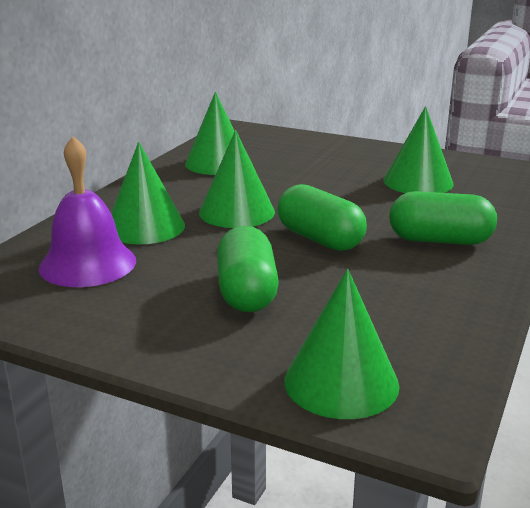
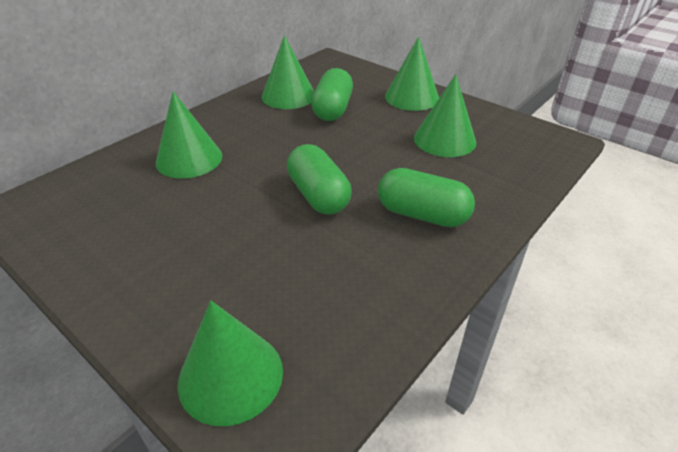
camera: 15 degrees right, 15 degrees up
(88, 264) = (121, 193): purple bell -> none
(237, 212) = (270, 153): green cone -> green cone (412, 97)
(246, 292) = (221, 248): green capsule -> green capsule (332, 109)

